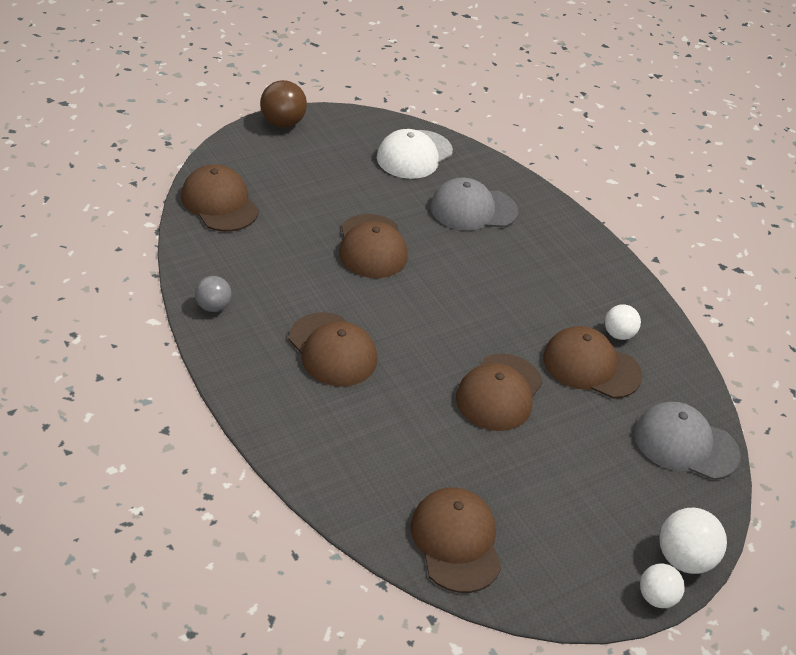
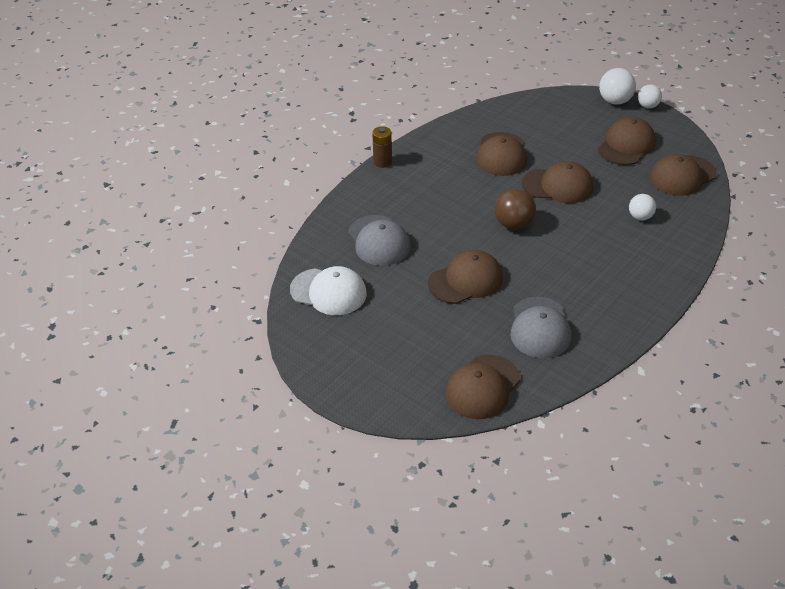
camera: 105 degrees left, 0 degrees up
(213, 306) = (600, 341): grey ball -> none
(283, 123) = (337, 391): brown ball -> brown ball (513, 224)
(332, 350) = (587, 266): brown cap -> brown cap (626, 145)
(618, 258) = (382, 162): none -> brown battery
(618, 334) = (462, 149): white ball -> white ball (640, 217)
(685, 444) = (534, 111): grey cap -> grey cap (540, 328)

